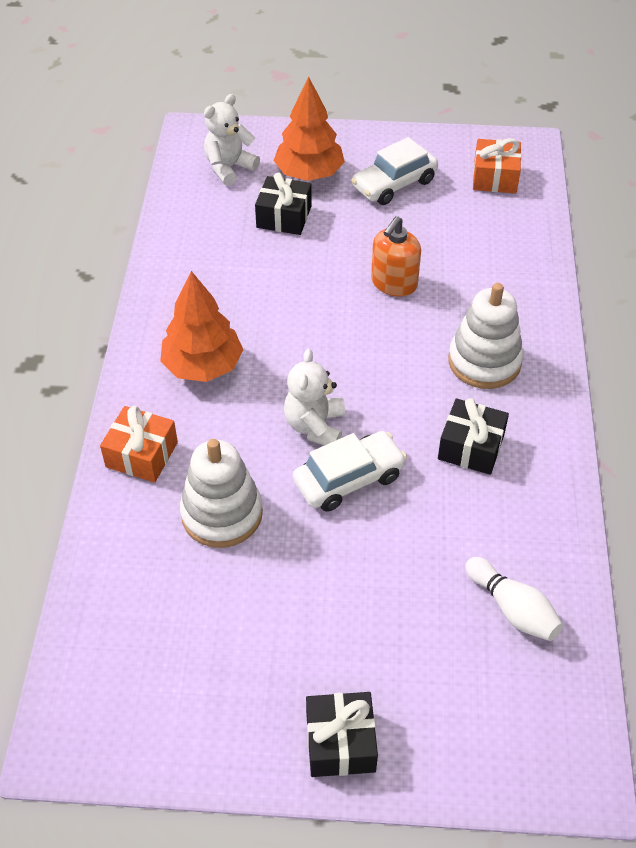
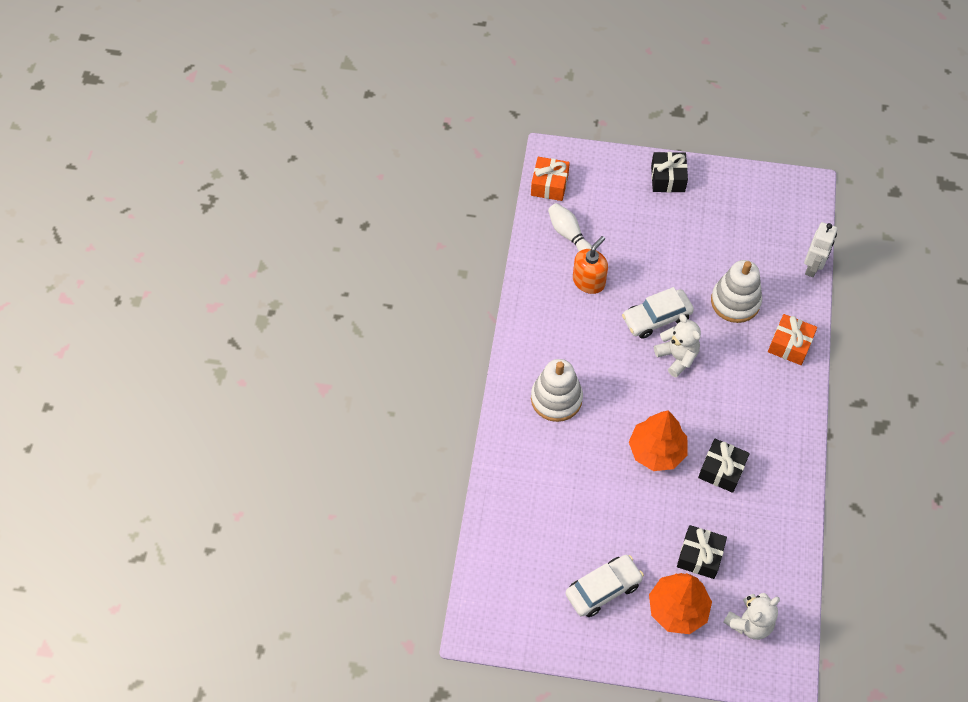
camera: 175 degrees left, 10 degrees up
(83, 582) = (812, 267): none -> white robot
(203, 366) = (756, 410): orange tree -> orange tree (656, 451)
(315, 426) = (677, 357): white teddy bear -> white teddy bear turned 45 degrees counterclockwise
(394, 283) = (613, 476): orange soap dispenser -> orange soap dispenser (589, 281)
(471, 447) = (576, 334): black gift -> black gift (721, 470)
(495, 177) = (513, 590): orange gift -> orange gift (549, 185)

